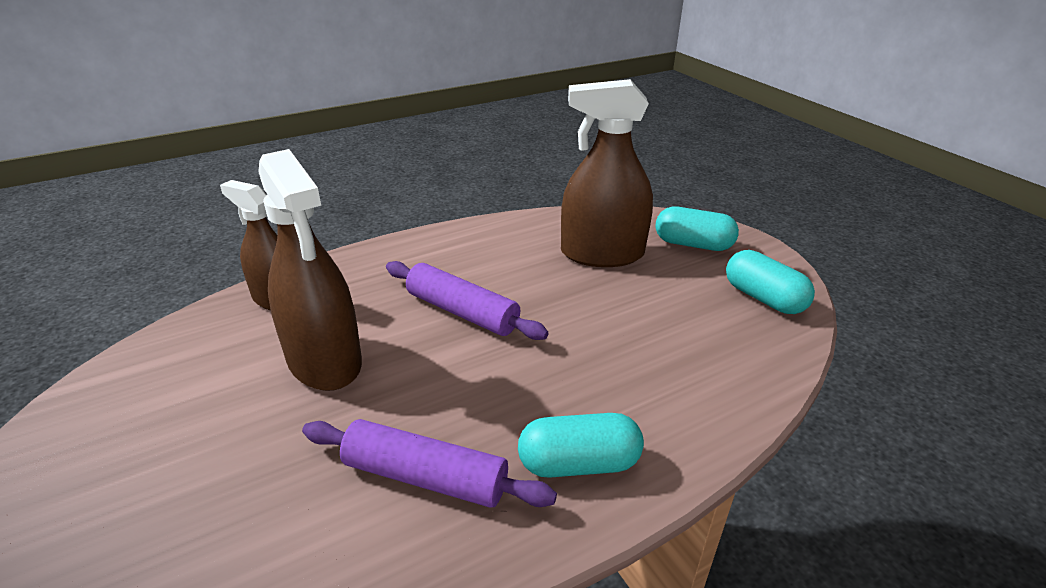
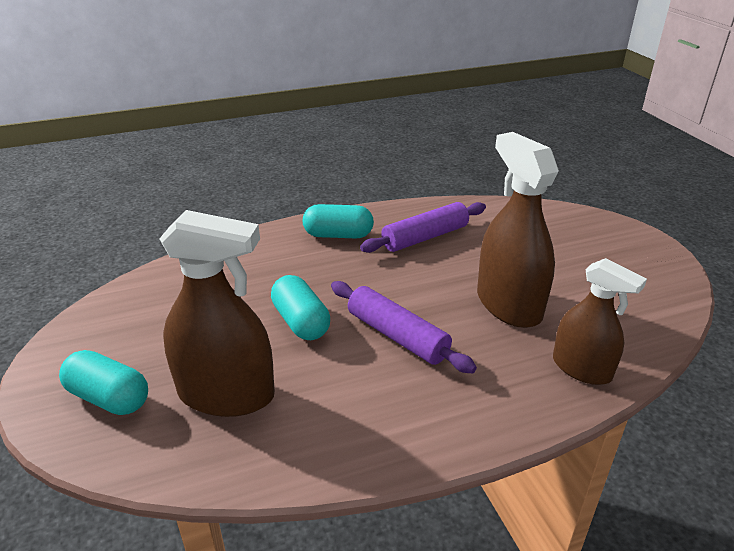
camera: 170 degrees left, 0 degrees up
(425, 477) = (425, 237): purple rolling pin -> purple rolling pin turned 60 degrees counterclockwise
(763, 298) = (114, 321): turquoise capsule -> turquoise capsule (301, 322)

